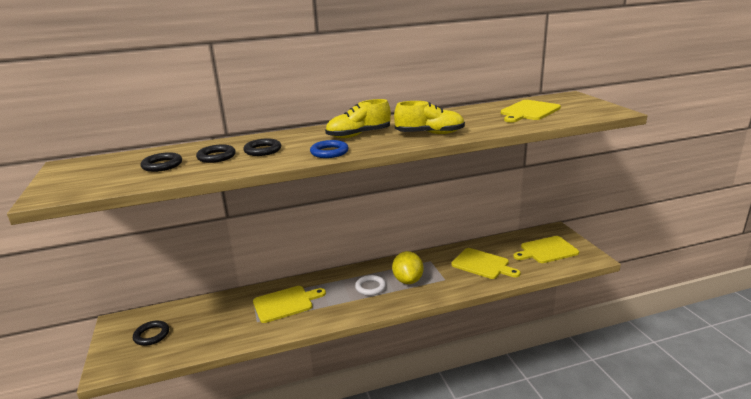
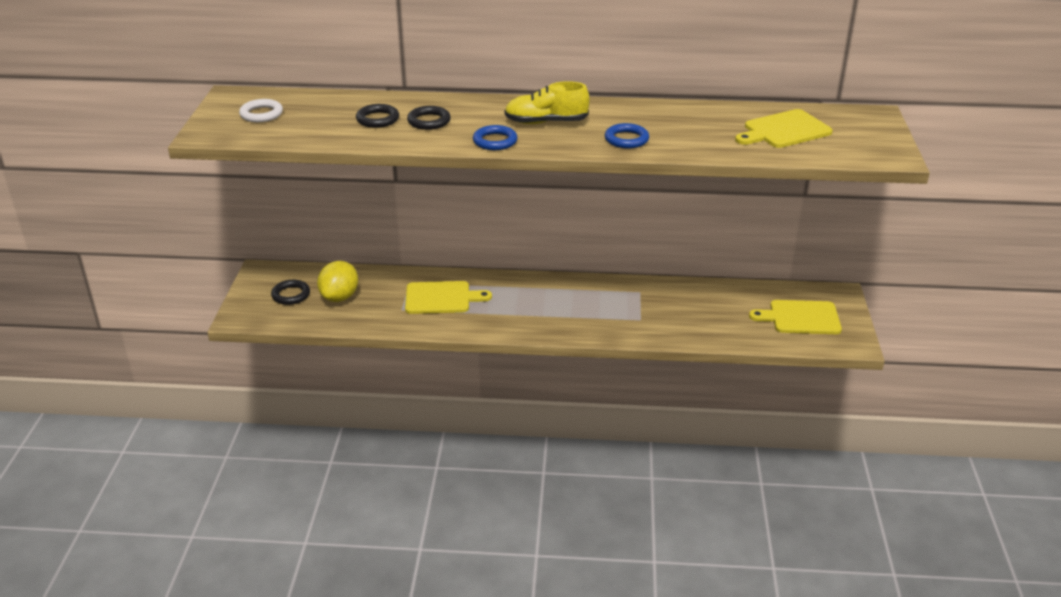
camera: 20 degrees right, 10 degrees up
(162, 165) = (320, 119): black ring -> none
(370, 287) = (546, 305): white ring -> white ring (261, 114)
(408, 280) = (595, 309): yellow lemon -> yellow lemon (339, 297)
(429, 134) = (626, 139): yellow shoe -> blue ring
(482, 264) = (701, 313): yellow cutting board -> none

